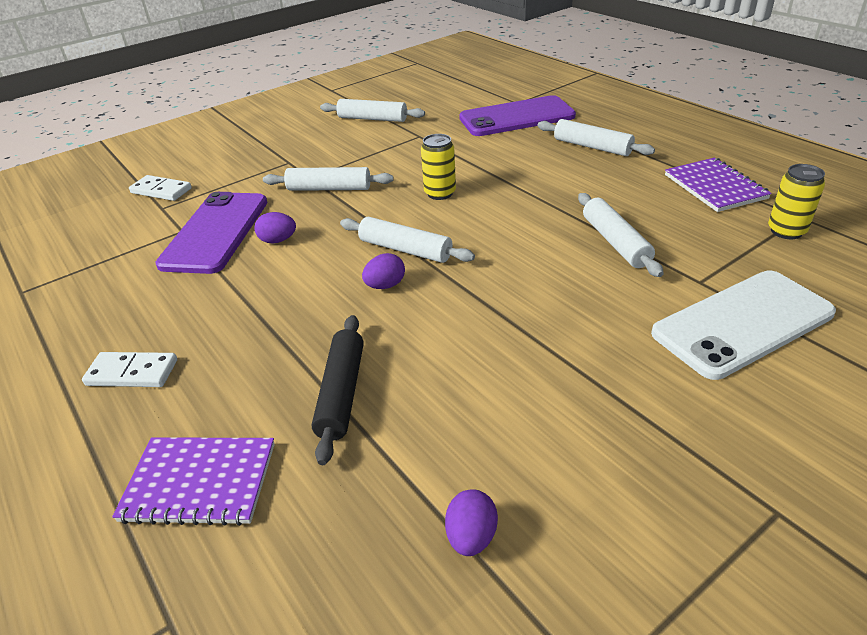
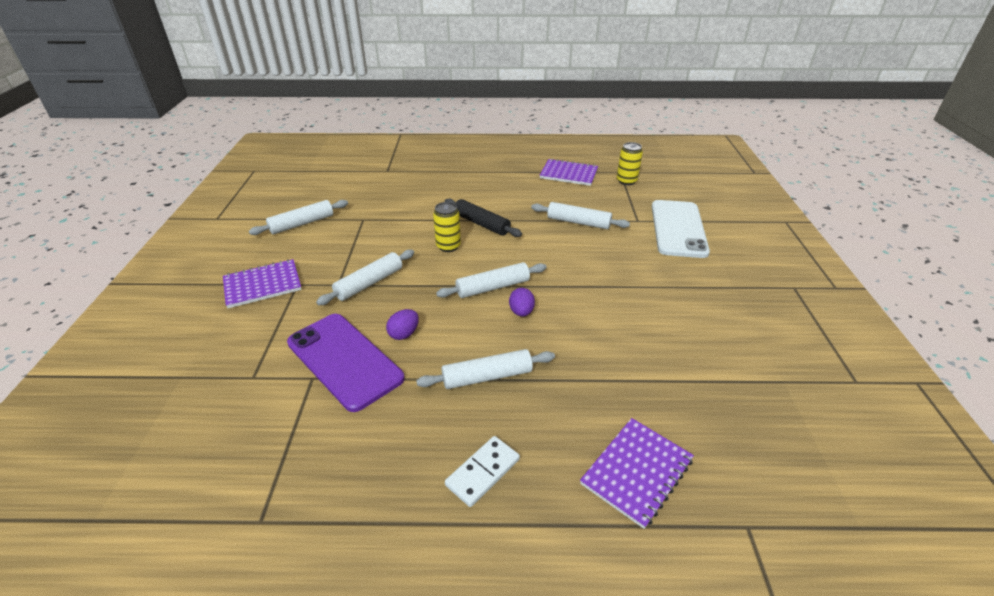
camera: 55 degrees left, 0 degrees up
(161, 190) = (220, 367): white domino -> none
(271, 151) = (262, 285): none -> purple notebook
(341, 393) = (608, 375): black rolling pin -> black rolling pin (481, 224)
(471, 536) = (754, 377): purple egg -> none
(516, 117) = (404, 180): purple phone -> none
(592, 147) = (479, 179): white rolling pin -> white rolling pin (487, 376)

